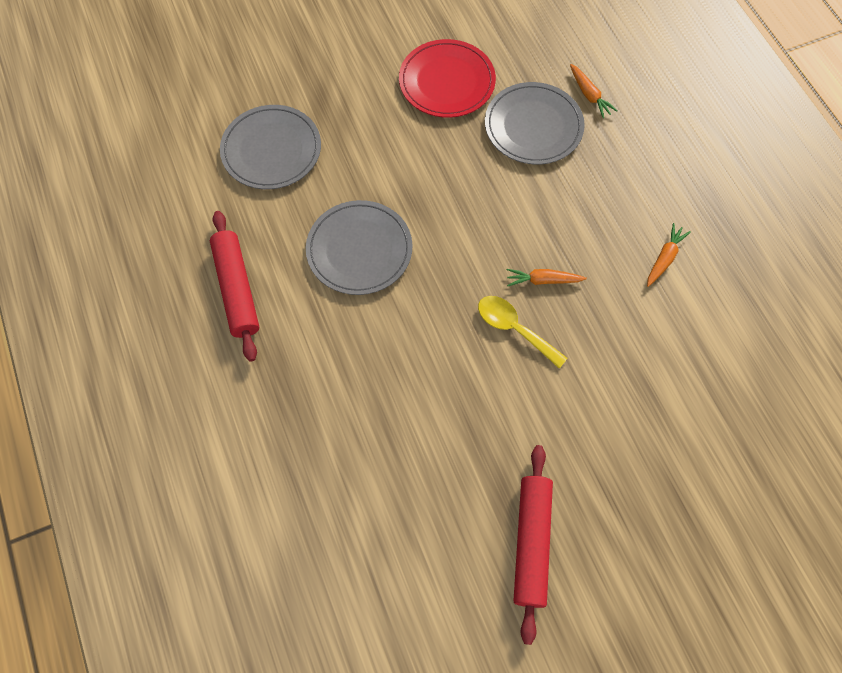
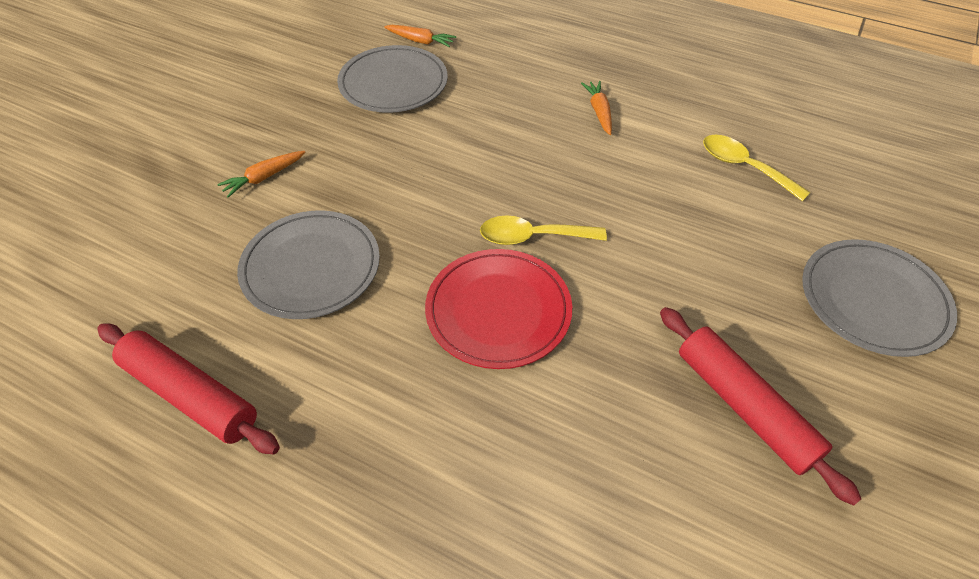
camera: 40 degrees left, 15 degrees down
(271, 150) = (126, 238): grey plate -> grey plate (873, 300)
(447, 82) = (279, 92): red plate -> red plate (498, 311)
(543, 280) = (518, 185): orange carrot -> orange carrot (264, 178)
(726, 386) = (744, 167): none -> yellow spoon

